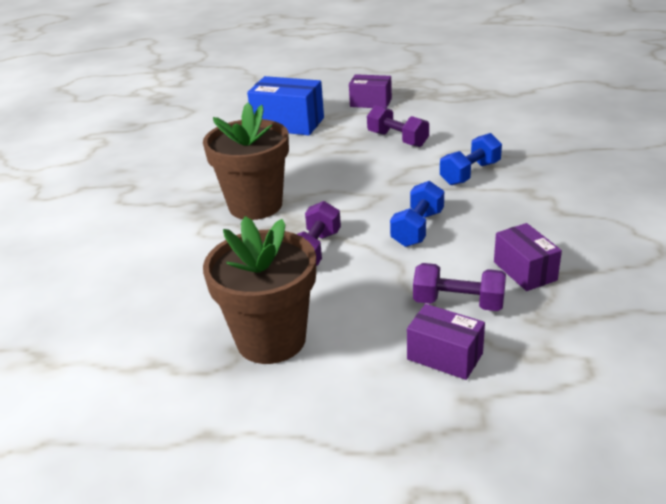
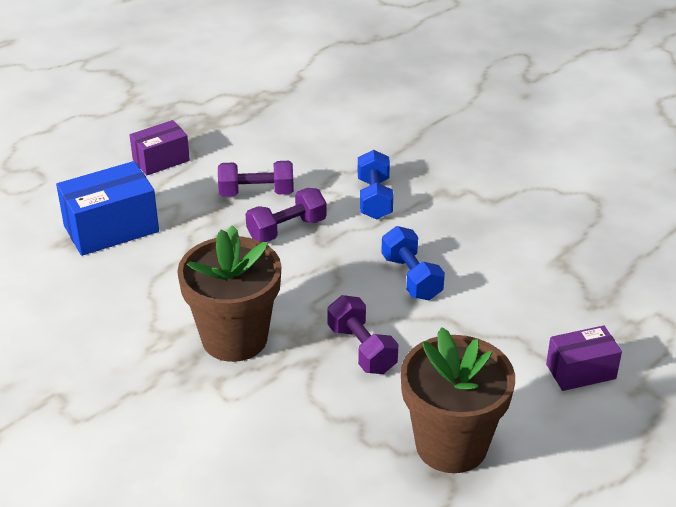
camera: 50 degrees left, 5 degrees up
(458, 303) = (532, 324): purple dumbbell -> purple dumbbell (286, 229)
(525, 271) = (537, 269): purple box -> none

